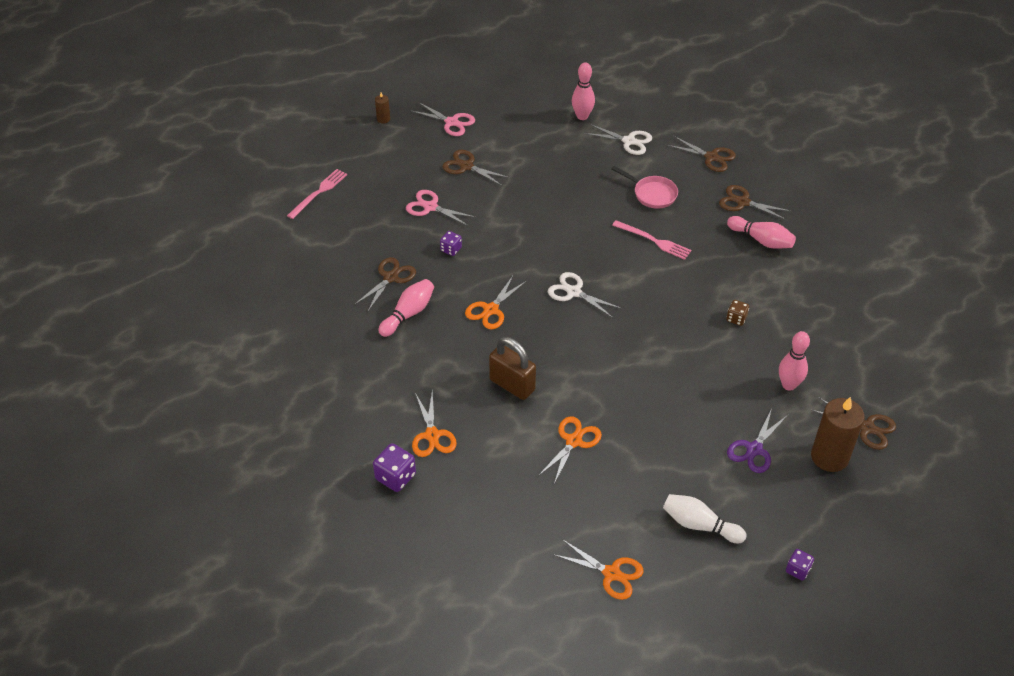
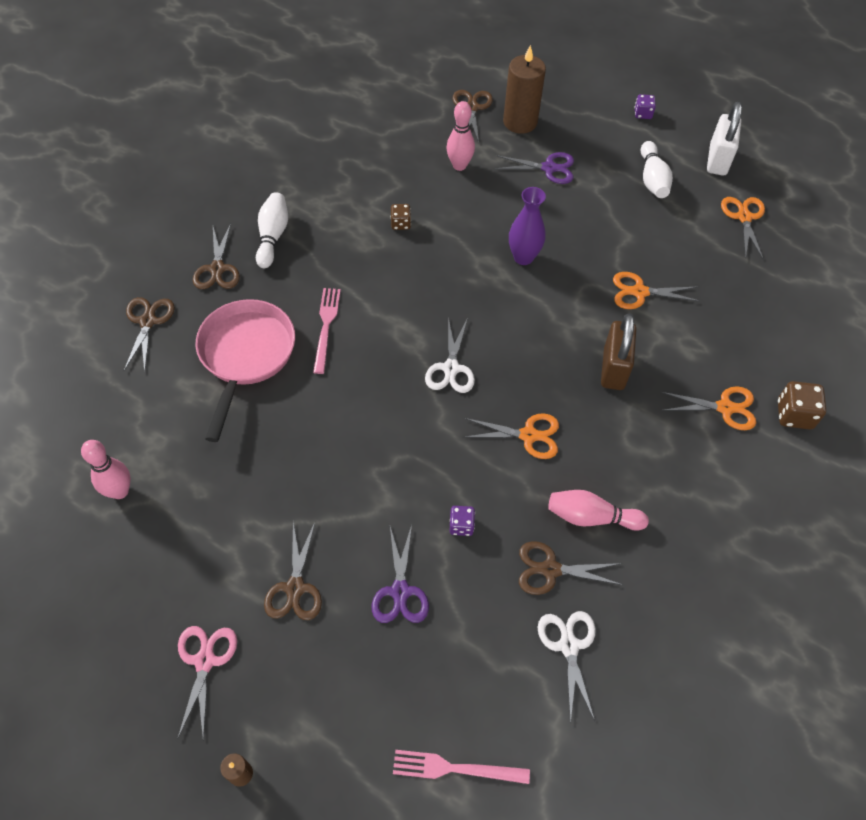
camera: 120 degrees left, 10 degrees up
(395, 477) = (794, 414): purple dice -> brown dice
(430, 207) = (400, 592): pink scissors -> purple scissors
(432, 435) = (725, 408): orange scissors -> orange scissors turned 45 degrees clockwise
(629, 141) = (152, 416): white scissors -> white scissors (568, 645)
(652, 194) = (246, 355): pink pan -> pink pan, size x1.73
(656, 381) = (523, 257): none -> purple vase
(698, 599) = (717, 160): none -> white padlock
(761, 240) = (273, 236): pink bowling pin -> white bowling pin

